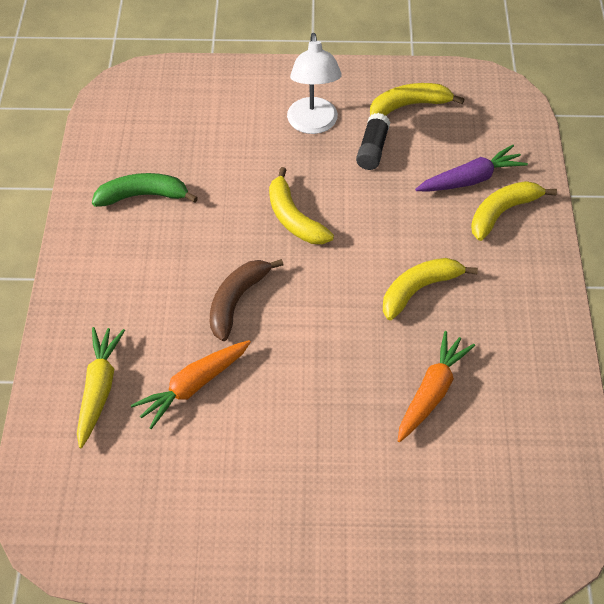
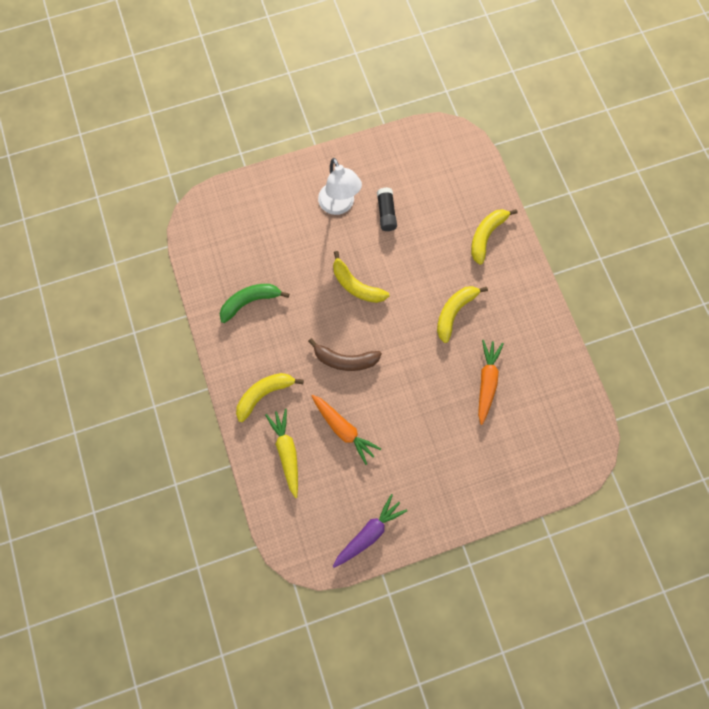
camera: 20 degrees left, 20 degrees up
(193, 386) = (343, 429): orange carrot -> orange carrot turned 75 degrees counterclockwise
(237, 301) = (345, 360): brown banana -> brown banana turned 90 degrees counterclockwise
(409, 105) = (397, 168): yellow banana -> yellow banana (264, 394)
(470, 179) = (457, 216): purple carrot -> purple carrot (369, 533)

